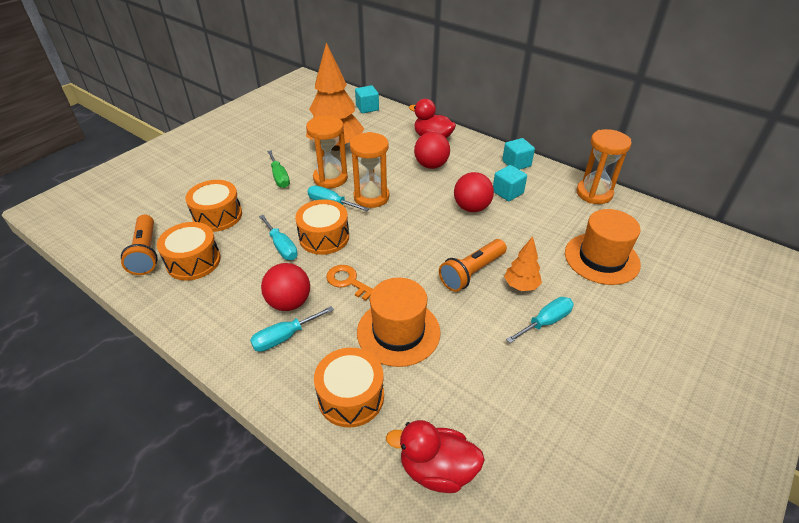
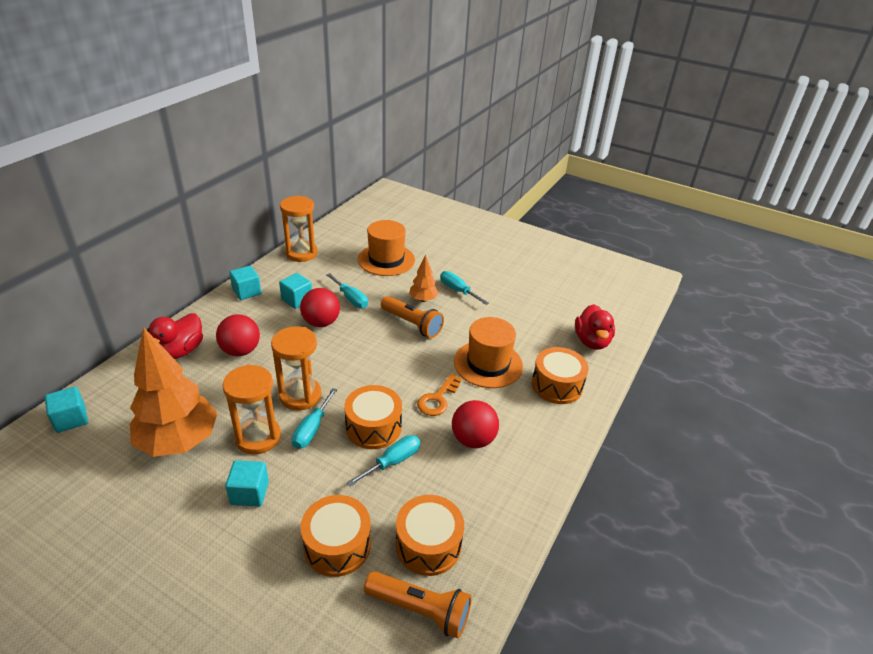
camera: 100 degrees left, 5 degrees down
(146, 253) = (420, 610): orange flashlight -> orange flashlight turned 45 degrees clockwise
(279, 177) = (249, 493): green screwdriver -> turquoise cube
(284, 337) = (514, 435): turquoise screwdriver -> turquoise screwdriver (351, 299)

